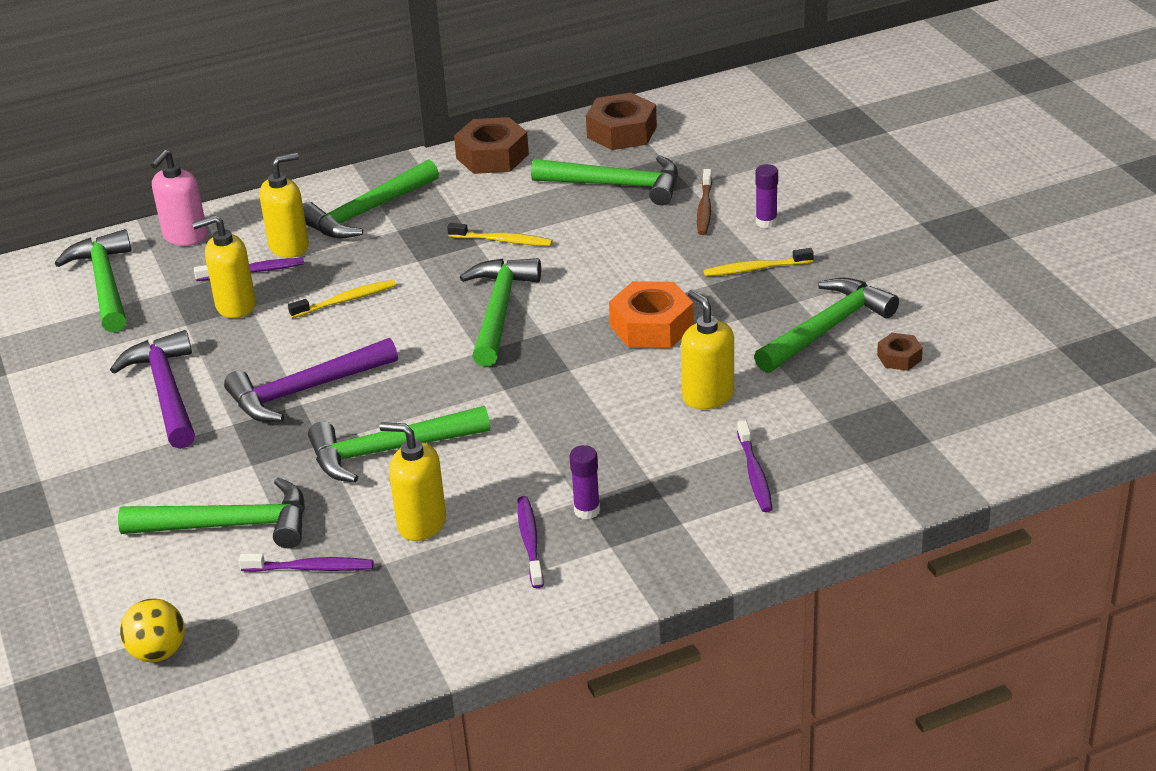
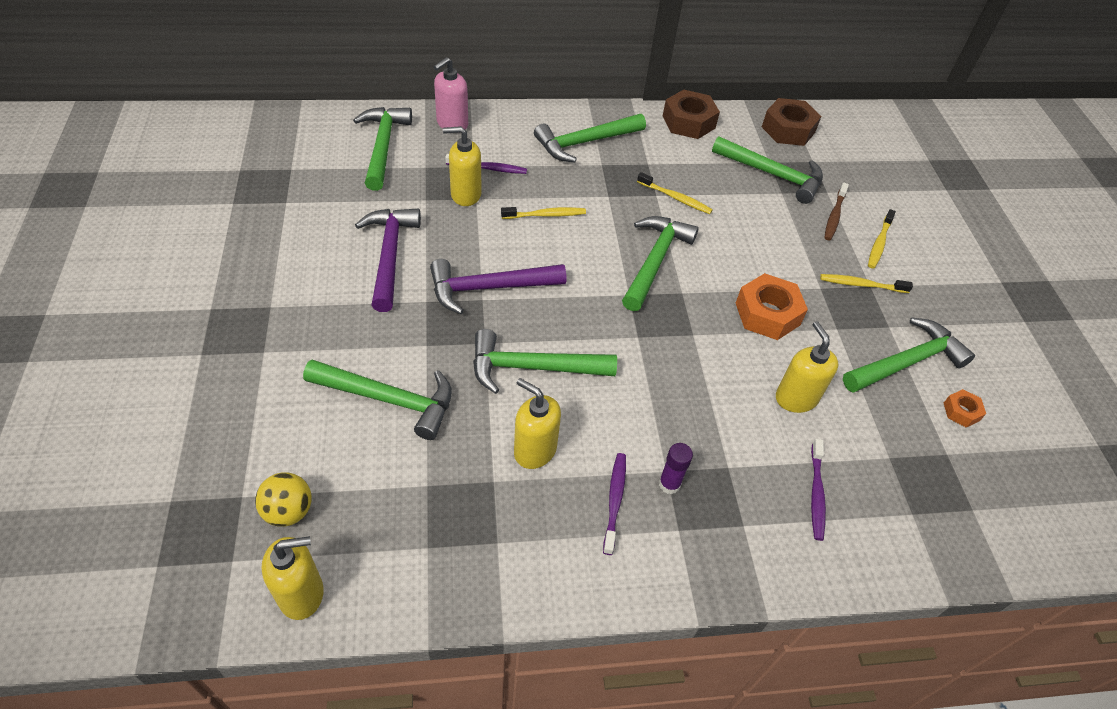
camera: 10 degrees right, 15 degrees up
(289, 247) = (521, 155): yellow soap dispenser -> yellow soap dispenser (302, 594)
(310, 568) = (435, 466): purple toothbrush -> none
(766, 222) = (879, 243): purple glue stick -> yellow toothbrush
(899, 357) = (961, 411): brown nut -> orange nut

